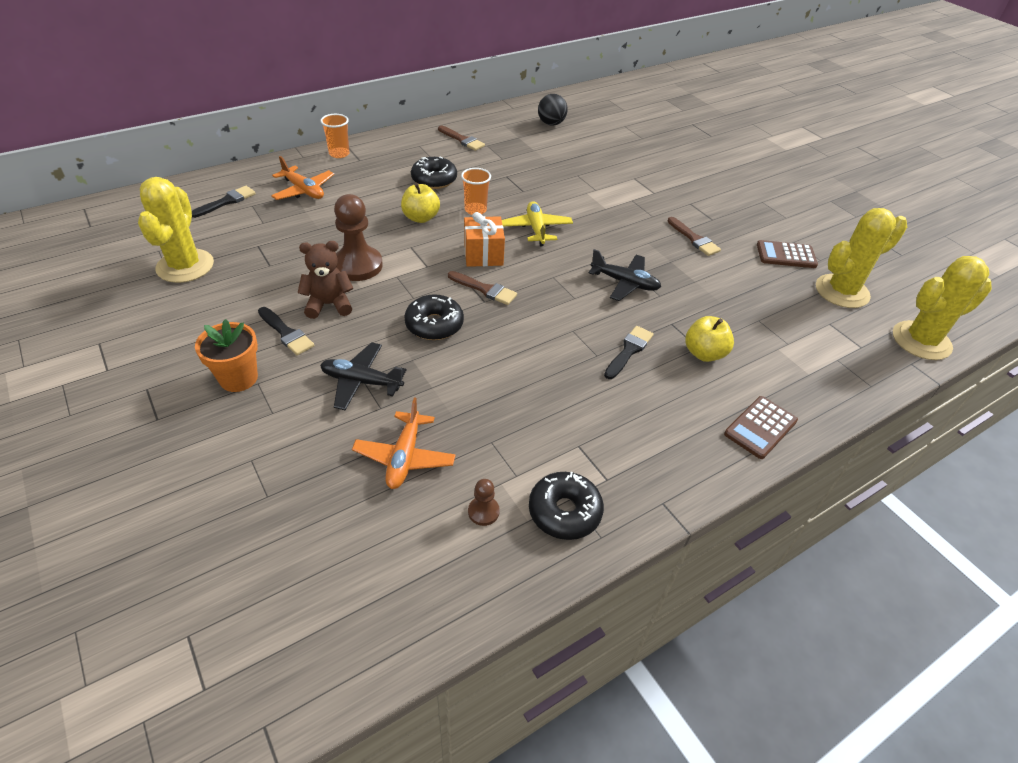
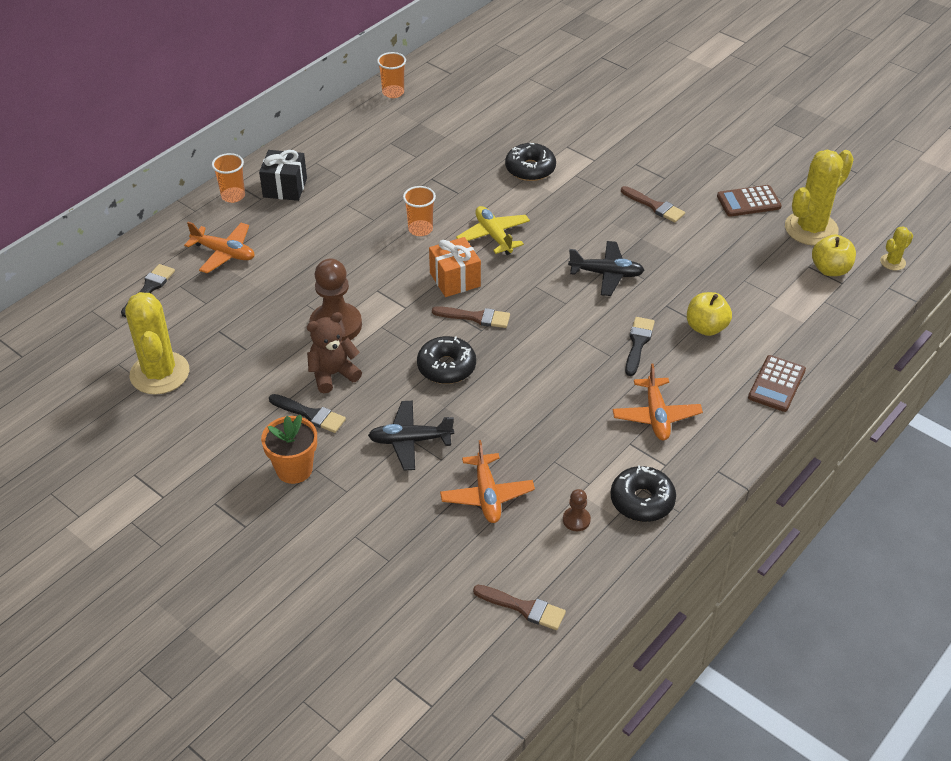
camera: 15 degrees left, 0 degrees up
(383, 157) = (285, 188): none -> black gift
(421, 218) = (368, 253): yellow apple -> yellow apple (830, 269)
(434, 180) = (357, 203): black donut -> black donut (530, 169)
(462, 140) = (360, 143): brown brush -> brown brush (523, 608)
(509, 113) = (393, 92): none -> orange cup
(551, 124) = (447, 95): black ball -> none
(618, 425) = (656, 416): none -> orange plane
(921, 341) = (892, 262): yellow cactus -> yellow cactus, size x0.46

